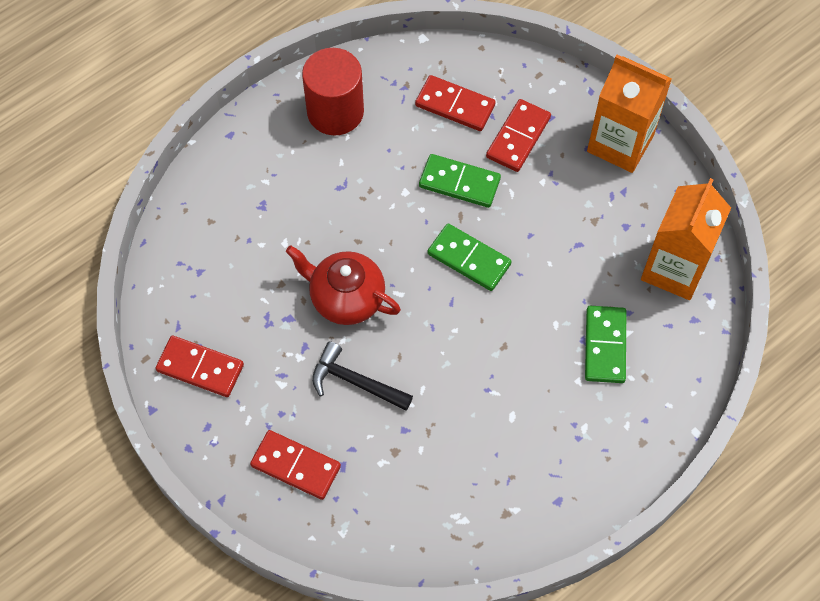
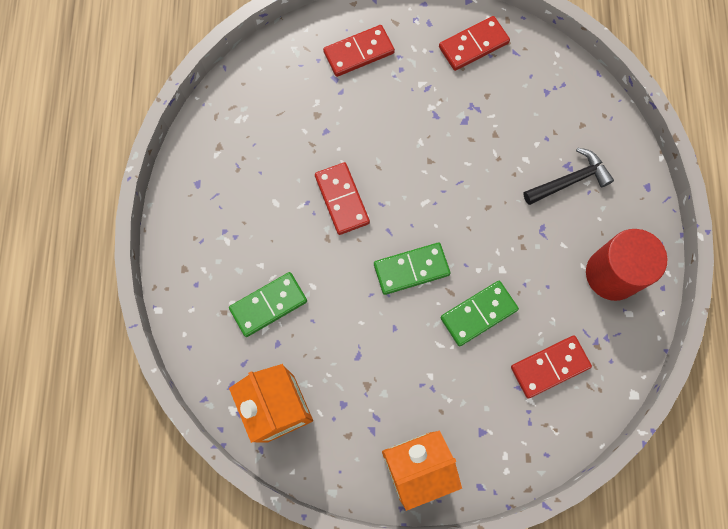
camera: 130 degrees right, 10 degrees up
(346, 298) = (450, 166): red teapot -> none
(355, 382) = (384, 127): black hammer -> black hammer (569, 181)
(518, 137) = (483, 391): red domino -> red domino (342, 199)
(605, 346) = (268, 305): green domino -> green domino turned 75 degrees counterclockwise

